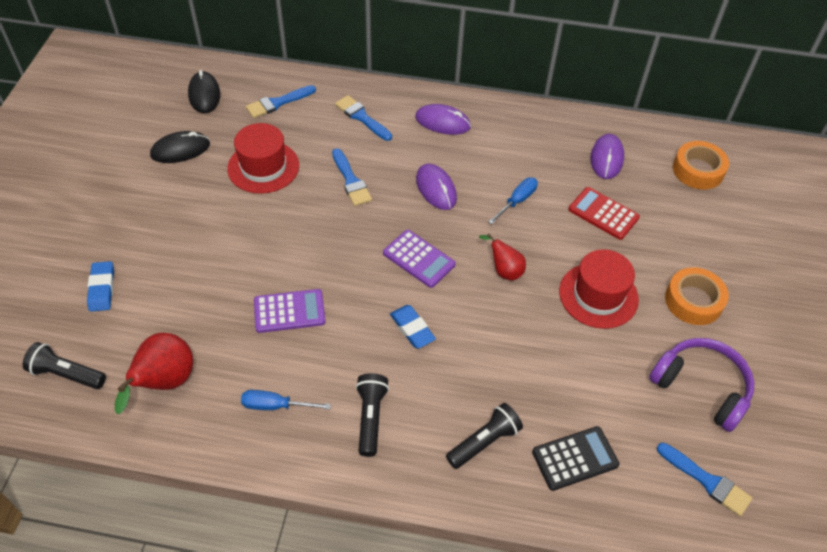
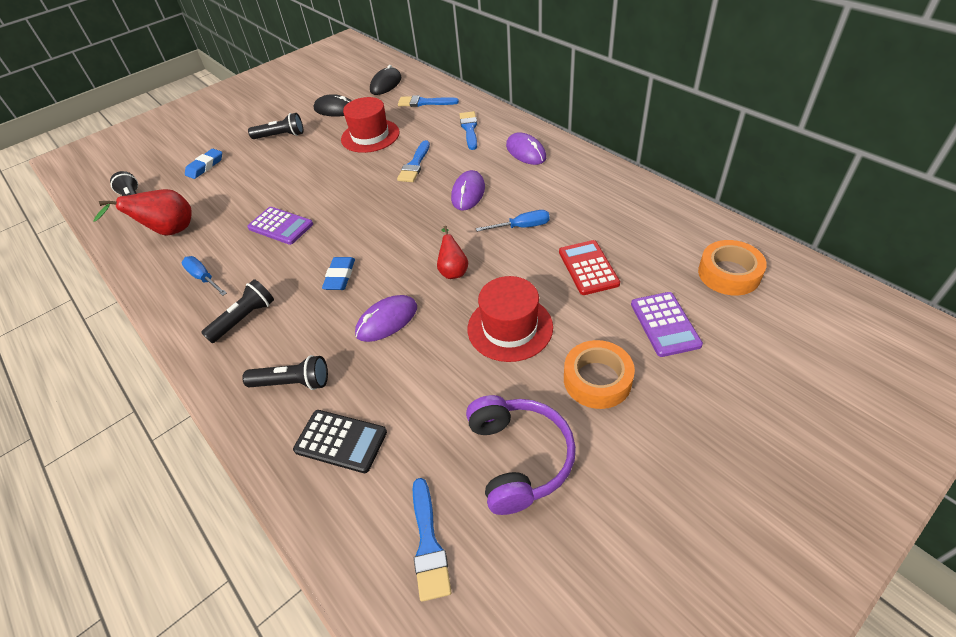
camera: 45 degrees right, 5 degrees down
(152, 210) = (281, 136): none -> black flashlight
(419, 259) = (400, 233): purple calculator -> purple calculator (664, 324)
(606, 158) = (641, 228): purple mouse -> purple mouse (387, 320)

